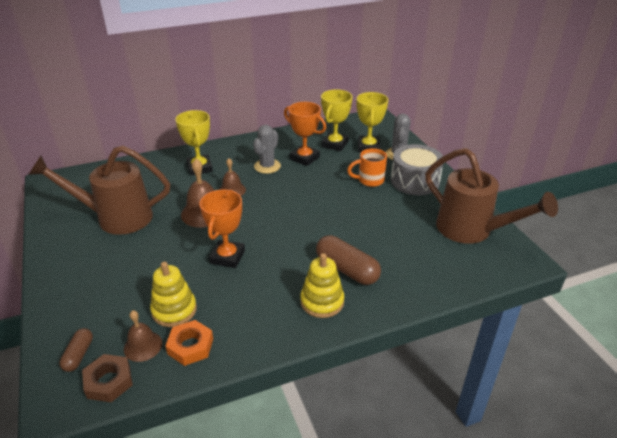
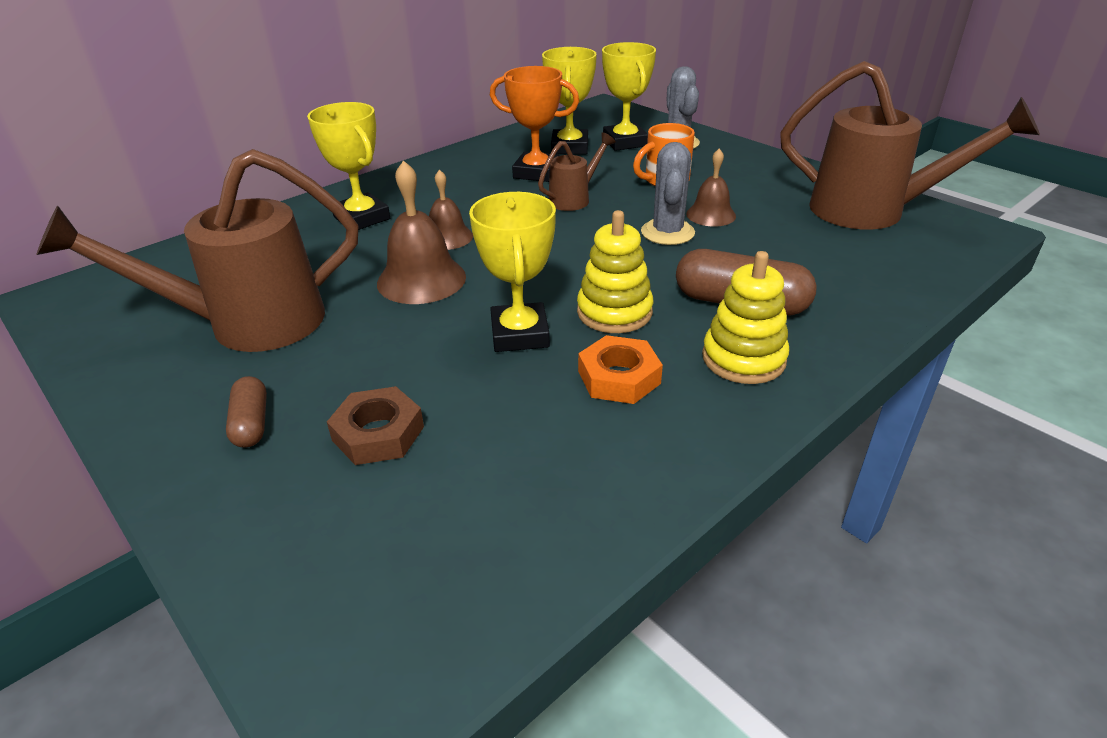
camera: 20 degrees left, 0 degrees up
(78, 355) = (335, 589): brown capsule -> brown capsule (251, 423)
(109, 381) = (444, 620): brown nut -> brown nut (378, 433)
(143, 346) = (469, 527): brown bell -> brown bell (711, 215)
(174, 310) = (486, 445): yellow stacking toy -> yellow stacking toy (614, 312)
(190, 346) = (568, 497): orange nut -> orange nut (619, 377)
(227, 257) = (520, 334): orange trophy -> yellow trophy
(267, 166) = (482, 194): grey cactus -> grey cactus (667, 232)
(311, 181) = (574, 199): none -> brown watering can
(415, 181) = (732, 169): grey drum -> none

